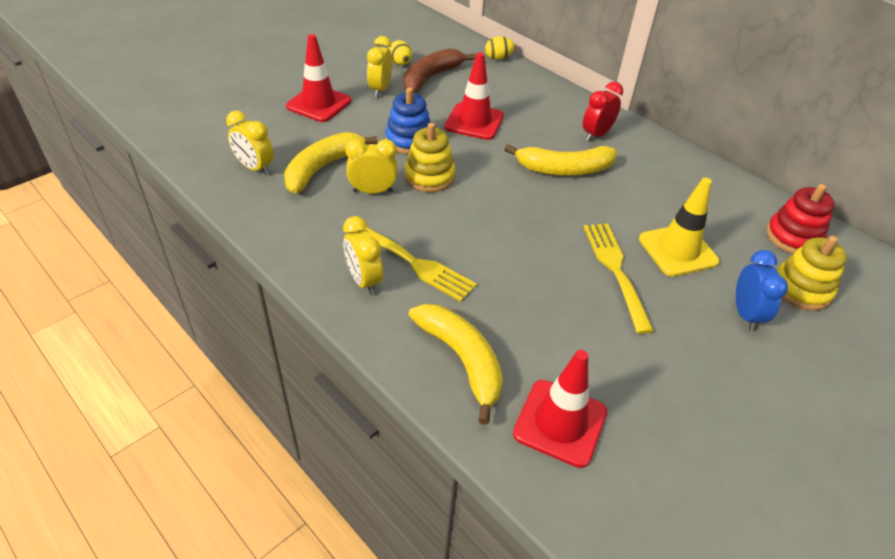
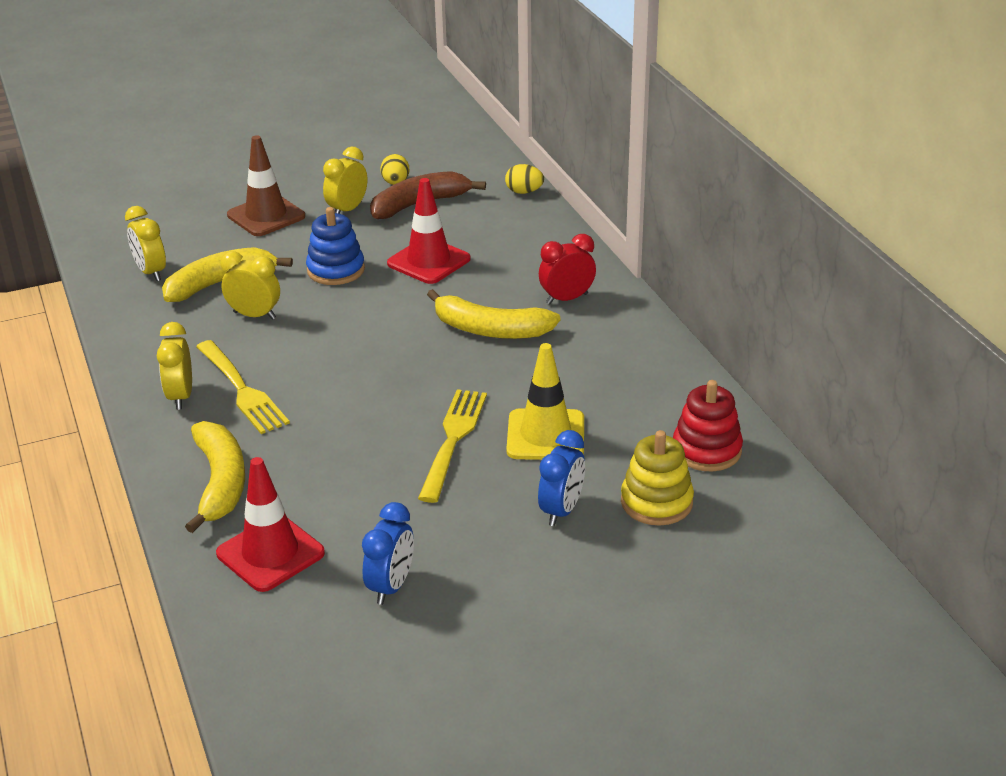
camera: 25 degrees right, 10 degrees down
(319, 104) = (266, 216): red traffic cone -> brown traffic cone
(429, 177) = (327, 311): yellow stacking toy -> none
(684, 426) = (391, 586): none -> blue clock

